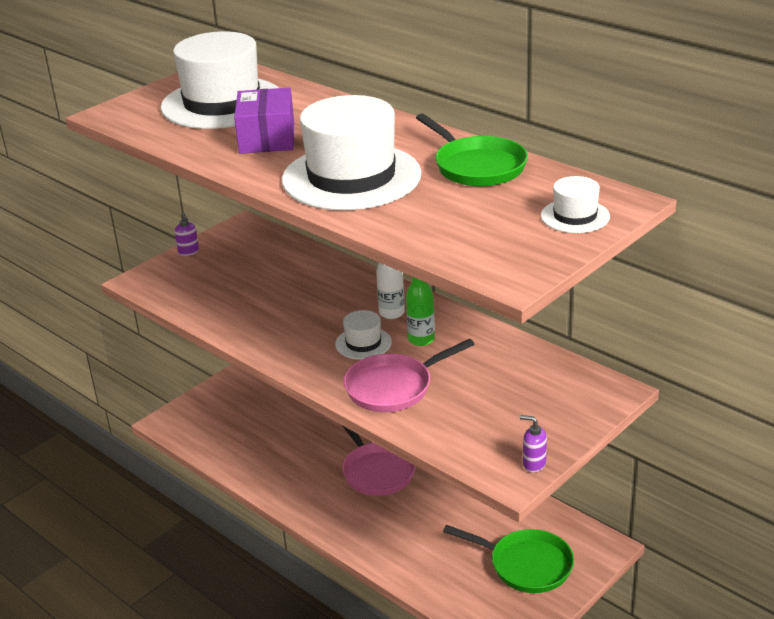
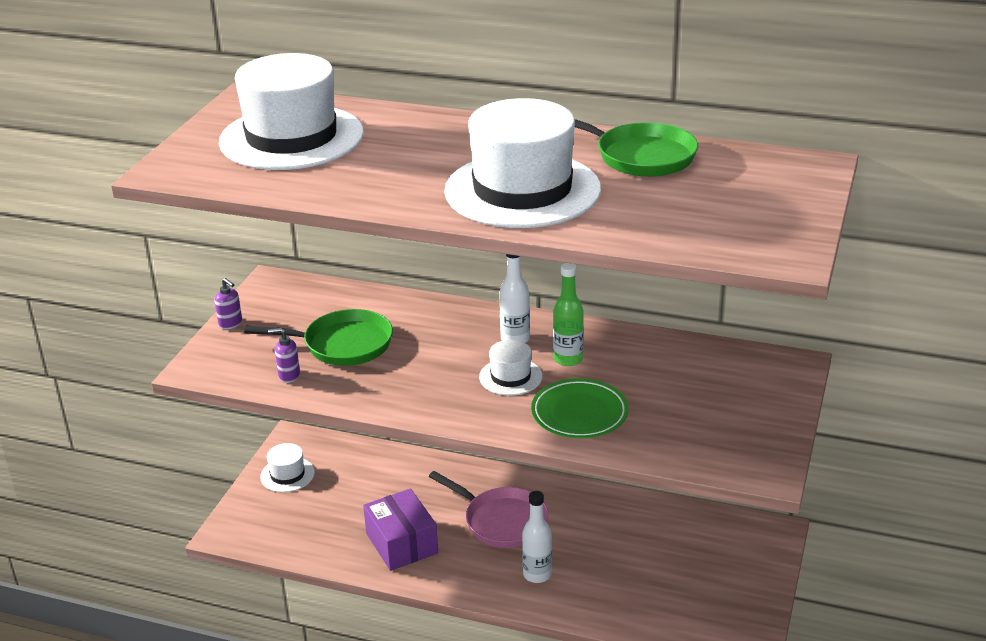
camera: 25 degrees left, 0 degrees up
(267, 138) = (385, 166): purple box -> purple box (402, 543)
(375, 523) = (537, 574): none -> white bottle
(394, 387) = (579, 414): pink pan -> green plate
(525, 565) = (714, 571): green pan -> green pan (342, 345)
(534, 464) = (777, 453): purple soap dispenser -> purple soap dispenser (289, 376)
(575, 216) = (784, 187): white hat -> white hat (287, 475)

